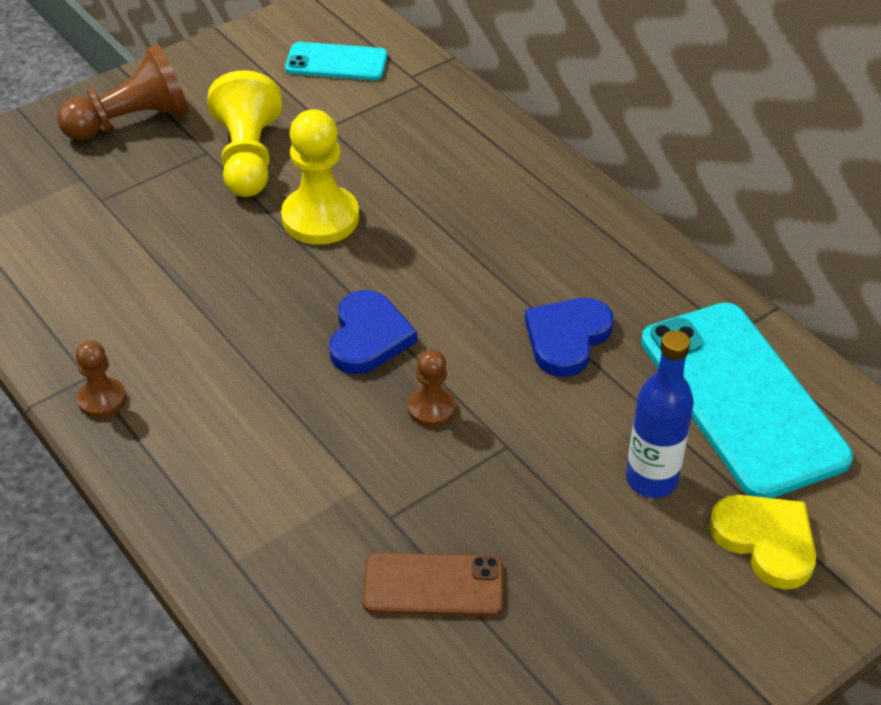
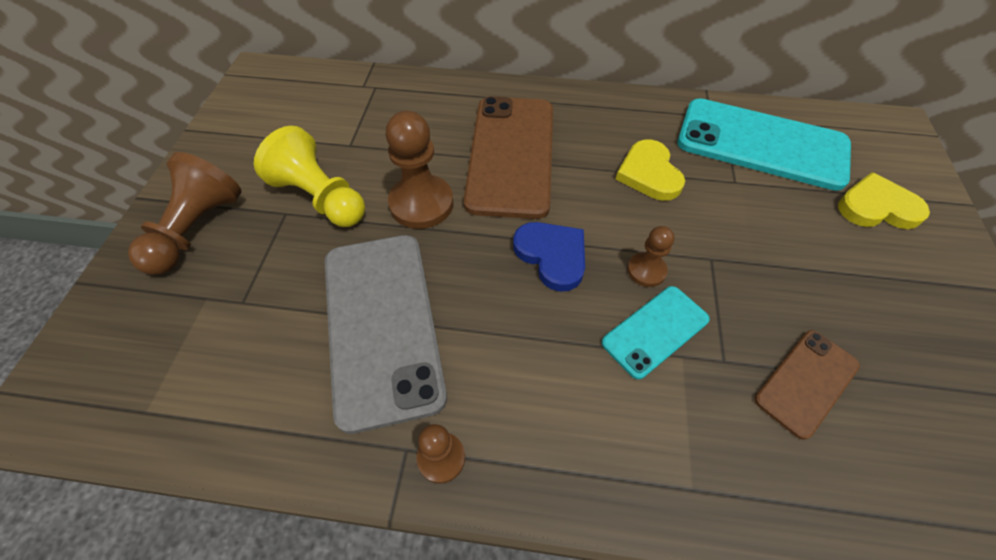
camera: 45 degrees left, 10 degrees up
(172, 287) = (382, 325): none -> grey phone
(320, 218) = (421, 204): yellow pawn -> brown pawn
(336, 62) = (304, 104): turquoise phone -> turquoise phone (655, 331)
(457, 230) = (511, 155): none -> brown phone
(567, 338) = (649, 174): blue heart -> yellow heart
(651, 480) = (793, 218): blue bottle -> none

